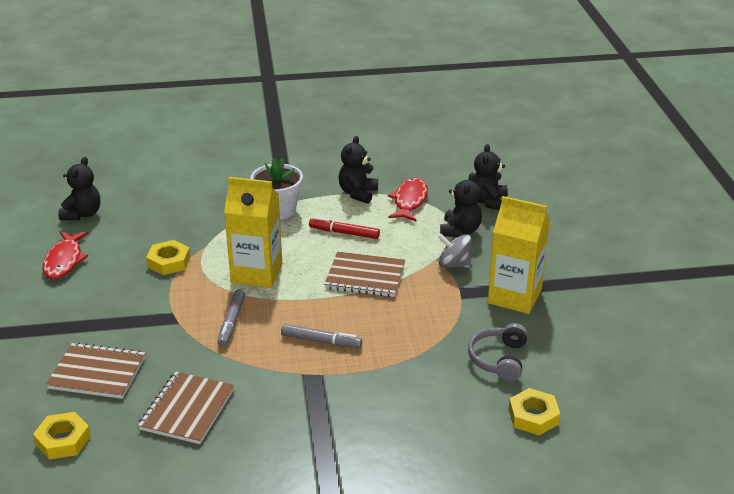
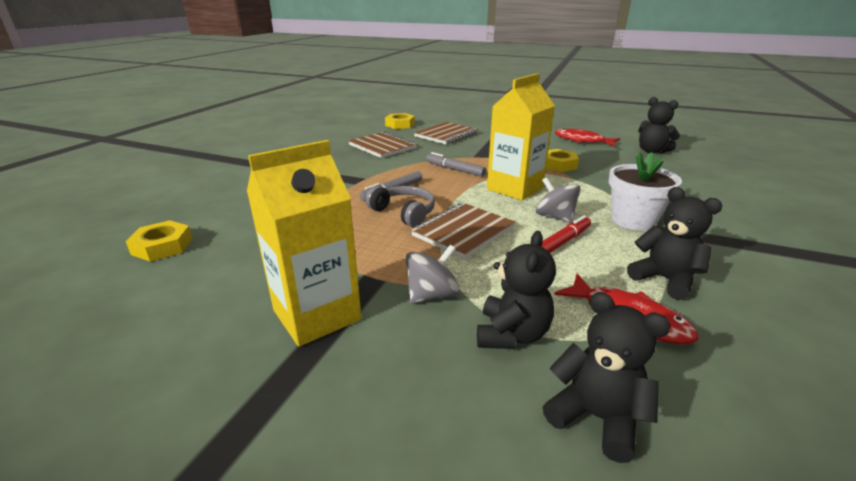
camera: 120 degrees right, 5 degrees down
(302, 242) = (555, 217): none -> grey spinning top
(460, 231) = (511, 334): black teddy bear -> black teddy bear turned 120 degrees counterclockwise
(499, 359) = (247, 258): grey headphones -> grey headphones (403, 213)

